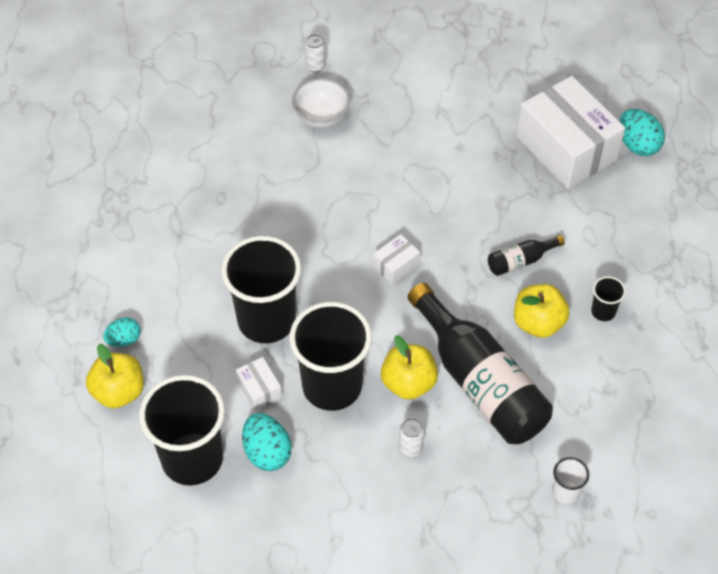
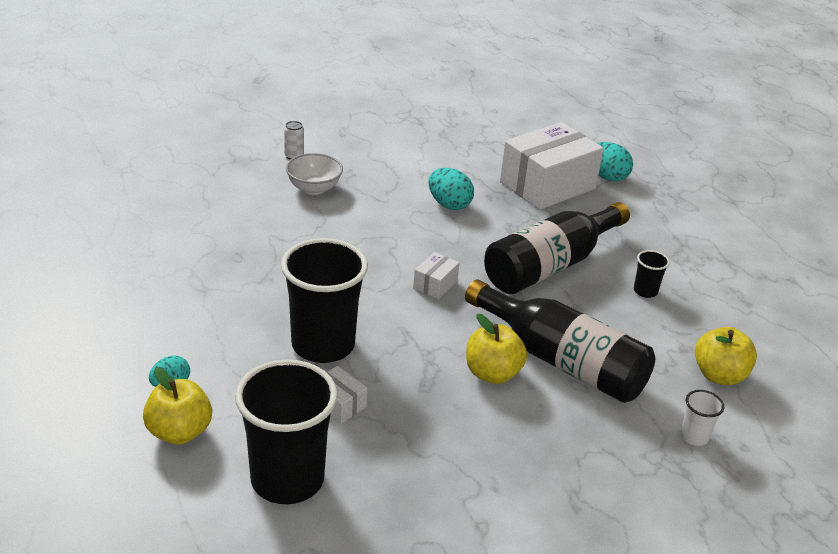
camera: 20 degrees left, 20 degrees down
(267, 452) = (370, 458): turquoise egg -> turquoise egg (449, 204)
(332, 386) = (415, 388): black cup -> none
(410, 447) = (521, 427): white can -> none
(520, 261) = (550, 266): black bottle -> black bottle, size x2.29
(538, 323) = (592, 308): yellow apple -> yellow apple (719, 375)
(566, 148) = (547, 185): white box -> white box turned 75 degrees counterclockwise

